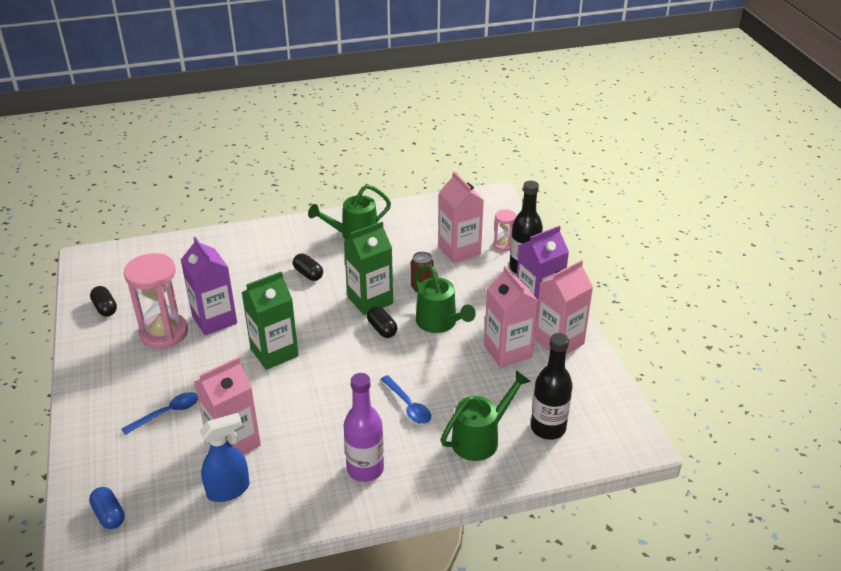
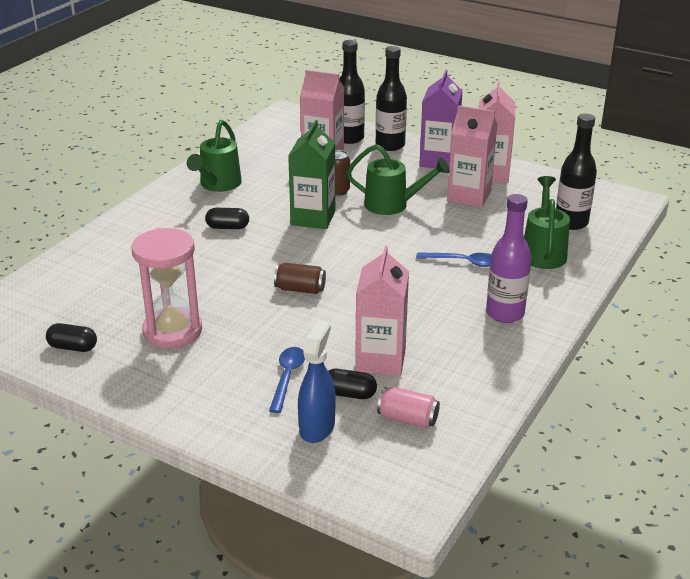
camera: 45 degrees left, 5 degrees down
(109, 515) = (373, 467): blue capsule -> none
(178, 499) = (408, 419): none -> pink can
(214, 319) = (203, 297): purple carton -> none
(228, 490) = (435, 388): blue spray bottle -> blue spray bottle (317, 427)
(274, 352) = (300, 289): green carton -> brown can
(382, 329) = (357, 230): black capsule -> black capsule (349, 394)
(503, 245) = (349, 138): pink hourglass -> black bottle

